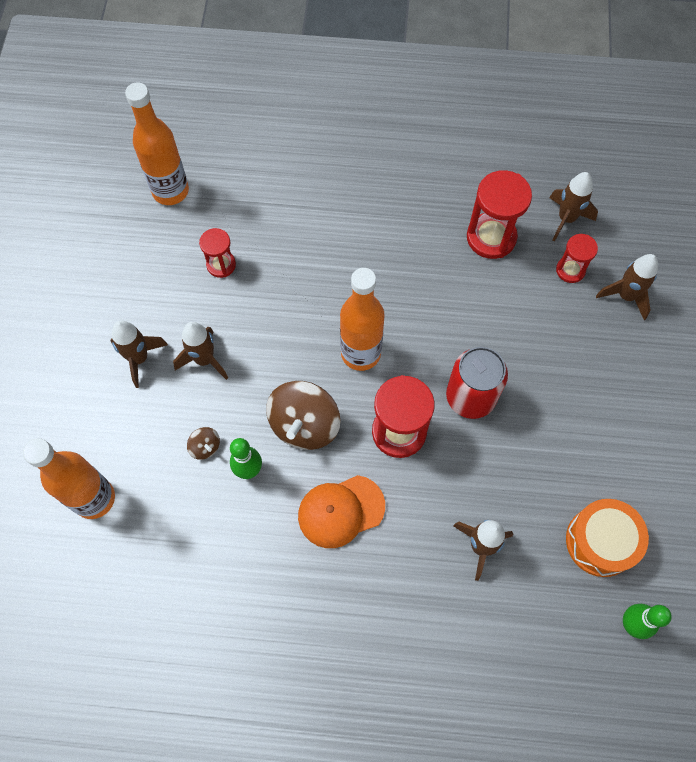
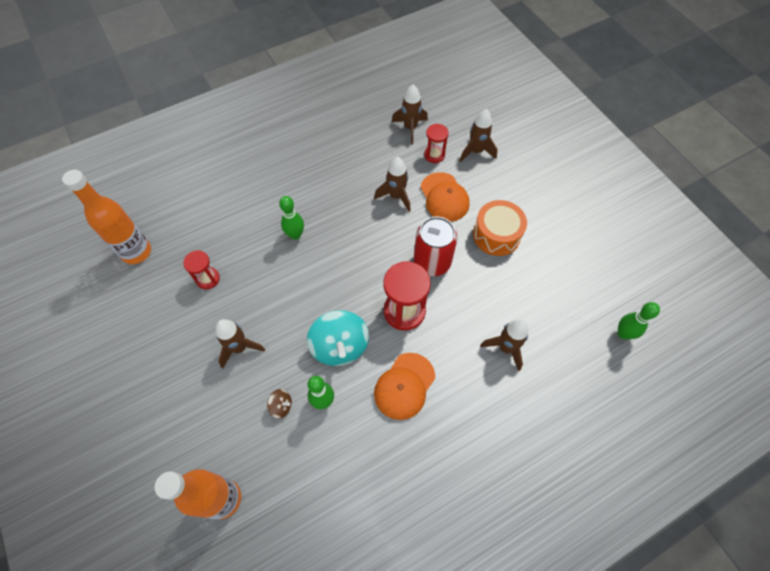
camera: 35 degrees left, 5 degrees down
(139, 358) = (190, 377): brown rocket -> brown rocket (396, 196)
(304, 425) = (340, 346): brown spinning top -> turquoise spinning top
(343, 271) = (295, 235): none -> green bowling pin
(360, 353) = (344, 278): orange bottle -> none
(491, 237) = (374, 162): red hourglass -> none
(543, 329) = (444, 197): none -> orange cap
(600, 541) = (570, 297): orange drum -> orange drum (496, 235)

